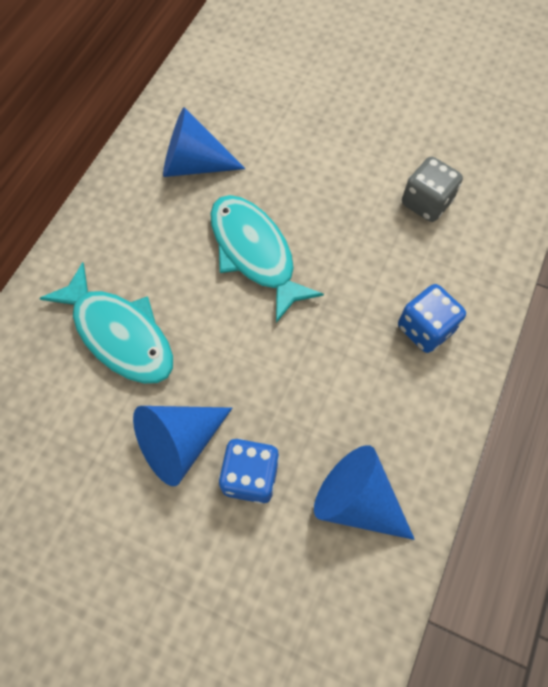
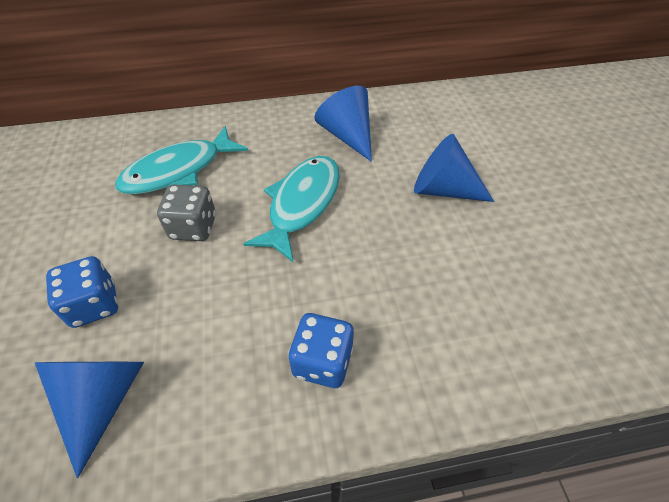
camera: 55 degrees right, 15 degrees down
(119, 334) = (178, 171): turquoise fish -> turquoise fish turned 45 degrees clockwise
(180, 443) = (105, 246): blue cone -> blue cone (443, 190)
(426, 203) = (459, 290): grey dice -> grey dice (193, 227)

